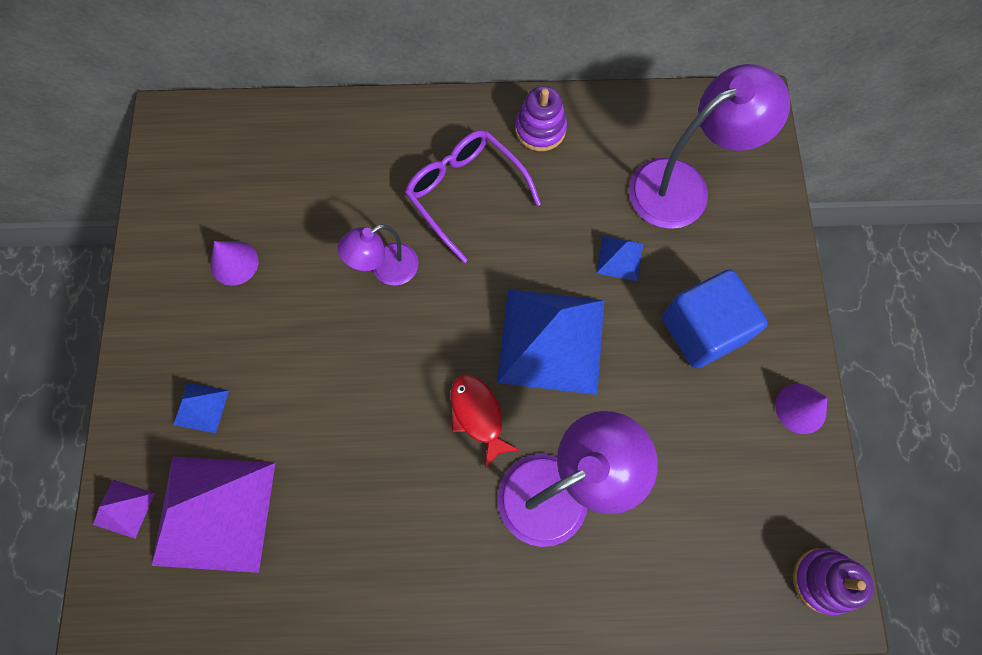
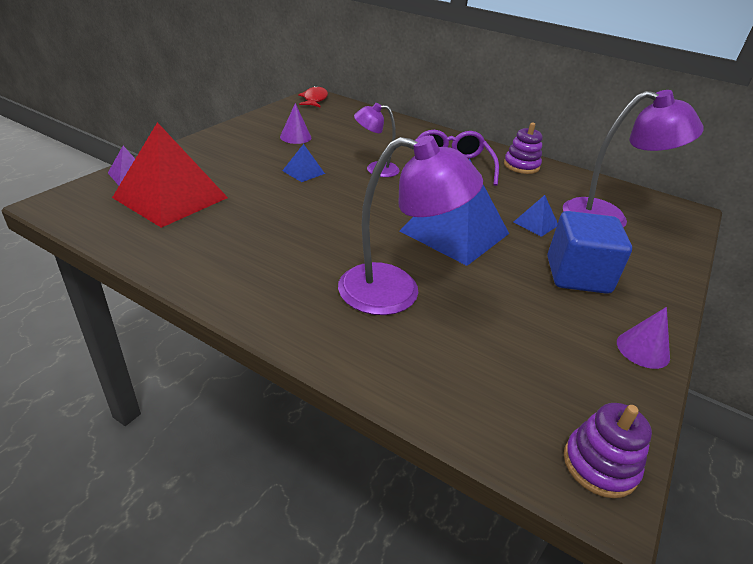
camera: 30 degrees right, 35 degrees down
(201, 407) = (216, 165): blue pyramid -> blue pyramid (303, 172)
(214, 513) = (171, 197): purple pyramid -> red pyramid
(478, 415) = (372, 237): red fish -> red fish (314, 99)

